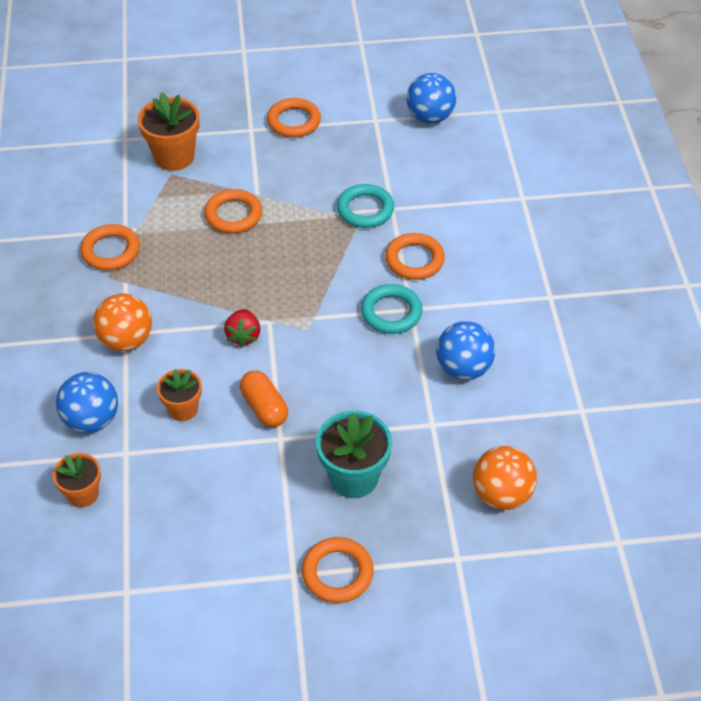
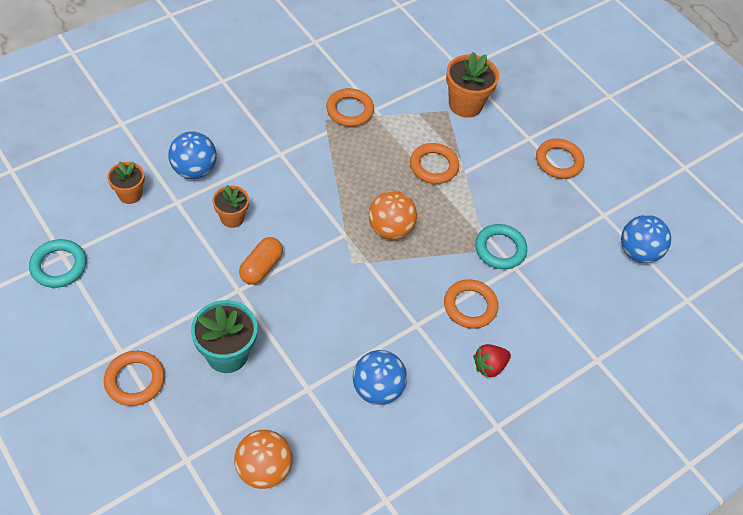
camera: 55 degrees right, 5 degrees up
(126, 340) = (274, 157): orange ball -> orange ball (390, 229)
(243, 336) = (320, 224): red strawberry -> red strawberry (489, 366)
(391, 312) = (404, 312): turquoise ring -> turquoise ring (59, 266)

